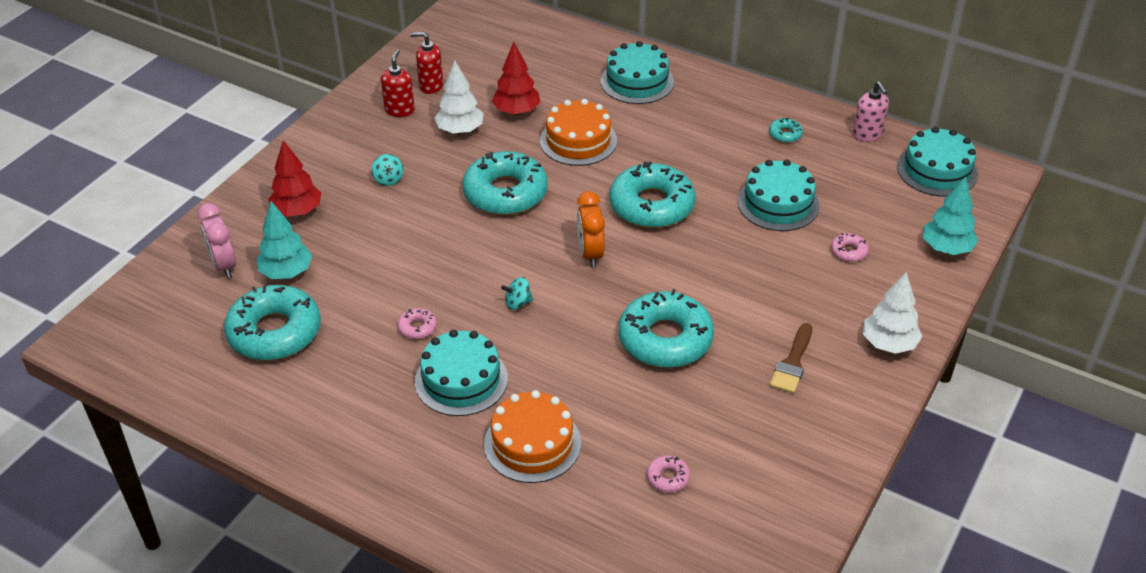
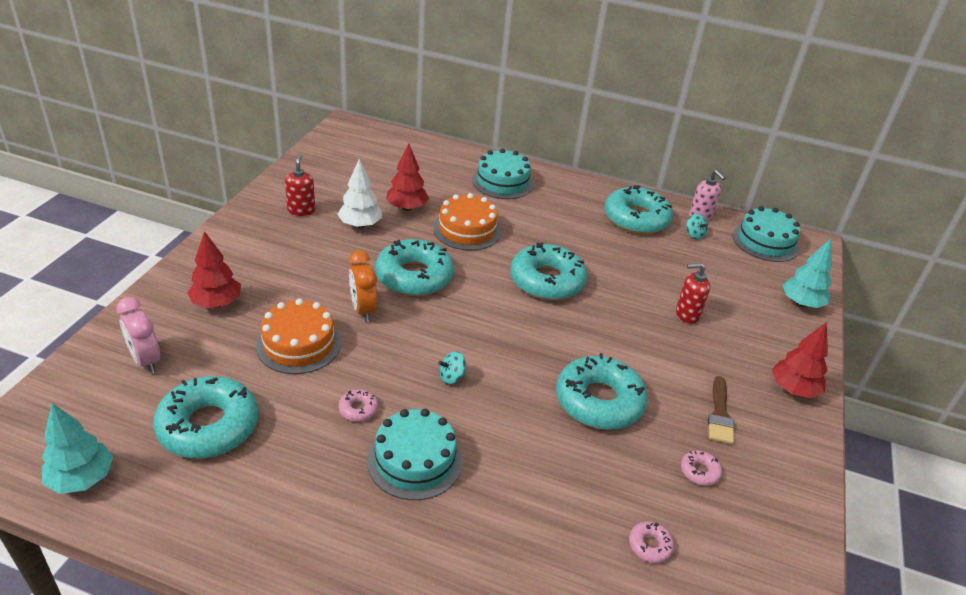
camera: 15 degrees left, 5 degrees down
(286, 272) = (213, 363): turquoise tree -> turquoise tree (82, 479)
(388, 179) = (302, 270): turquoise spinning top -> turquoise spinning top (694, 235)
(431, 86) = (326, 190): red soap dispenser -> red soap dispenser (687, 314)
(532, 443) = (504, 522): orange cake -> orange cake (299, 344)
(590, 254) = (506, 326): orange clock -> orange clock (363, 310)
(778, 203) = (652, 274): turquoise cake -> none
(785, 134) = (636, 218): turquoise donut -> turquoise donut, size x2.41
(848, 252) = (725, 311): pink donut -> pink donut (699, 471)
(888, 344) = (793, 390): white tree -> red tree

